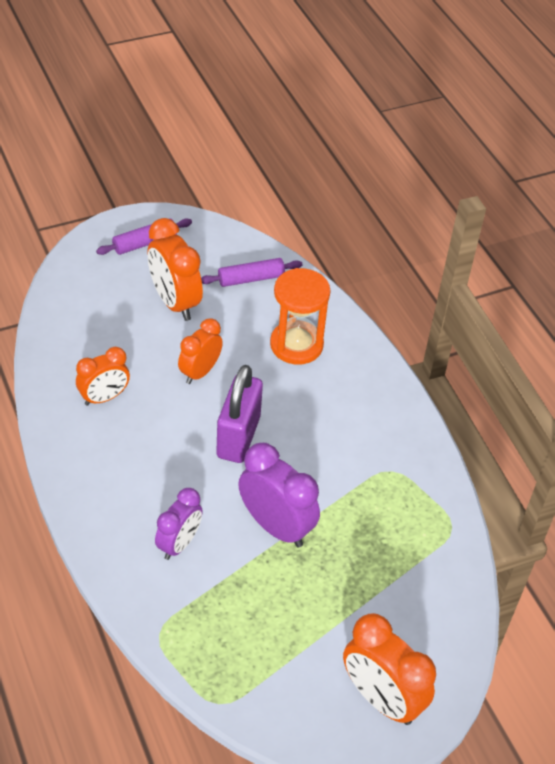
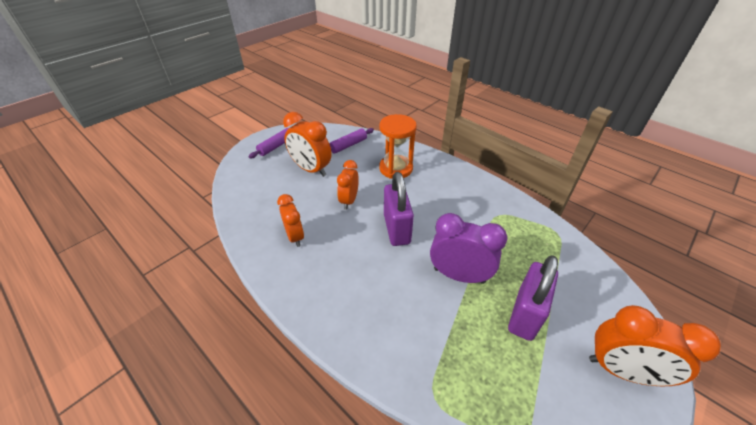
camera: 20 degrees left, 5 degrees down
(104, 397) = (295, 236): orange clock -> orange clock turned 60 degrees counterclockwise
(179, 543) = (403, 315): purple clock -> none
(321, 601) = (525, 314): none -> purple padlock

